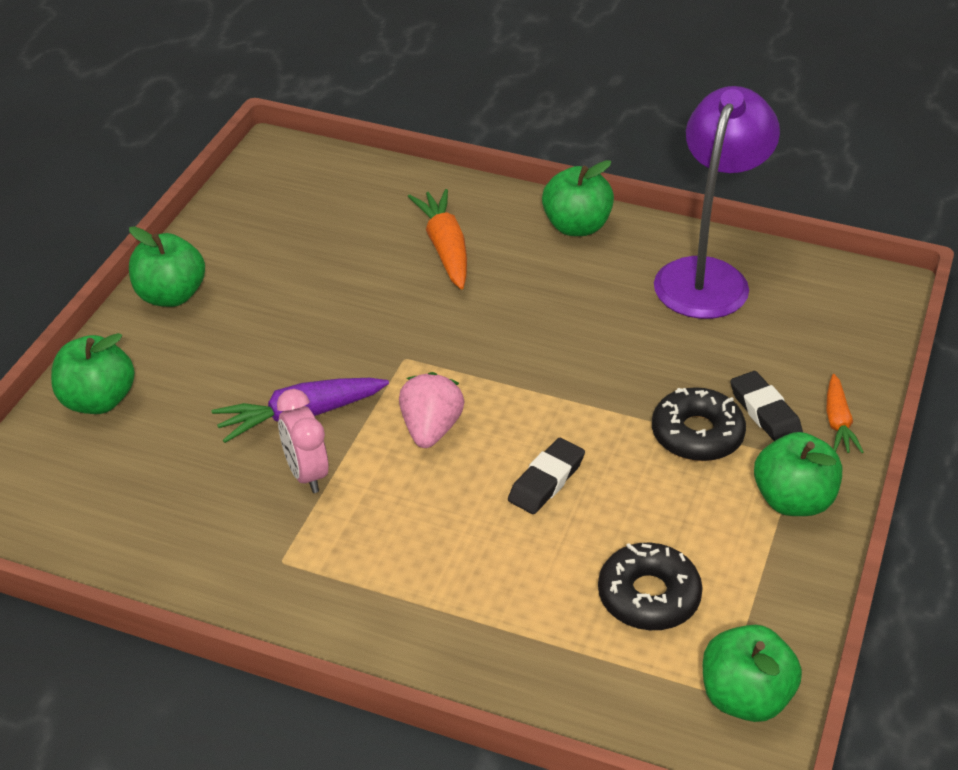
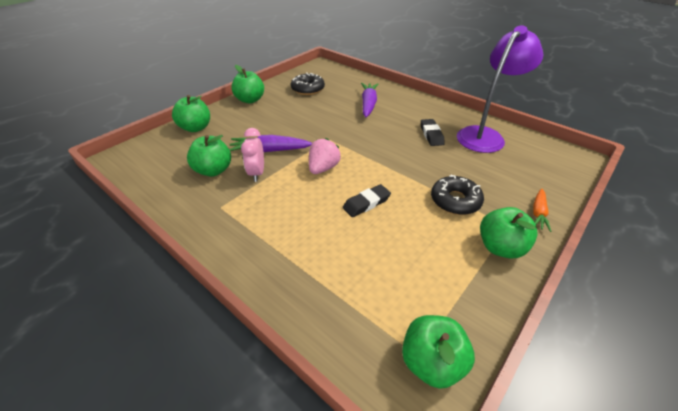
camera: 20 degrees right, 0 degrees up
(445, 248) = (368, 104): orange carrot -> purple carrot
(576, 226) = (429, 107): green apple -> green apple (213, 170)
(648, 596) = (395, 277): black donut -> black donut (308, 89)
(765, 412) = (497, 199): black eraser -> black eraser (431, 135)

